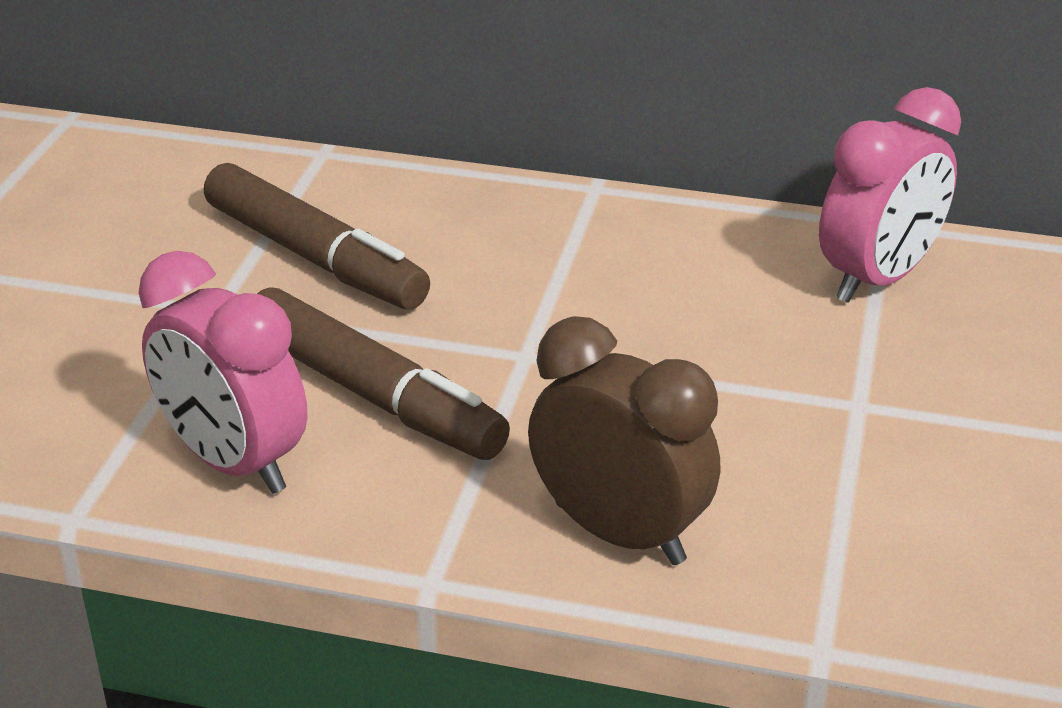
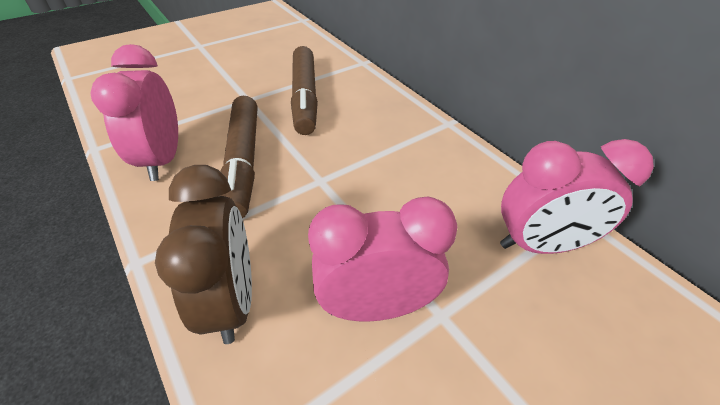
camera: 40 degrees right, 10 degrees up
(785, 438) = (375, 306): none -> pink clock

